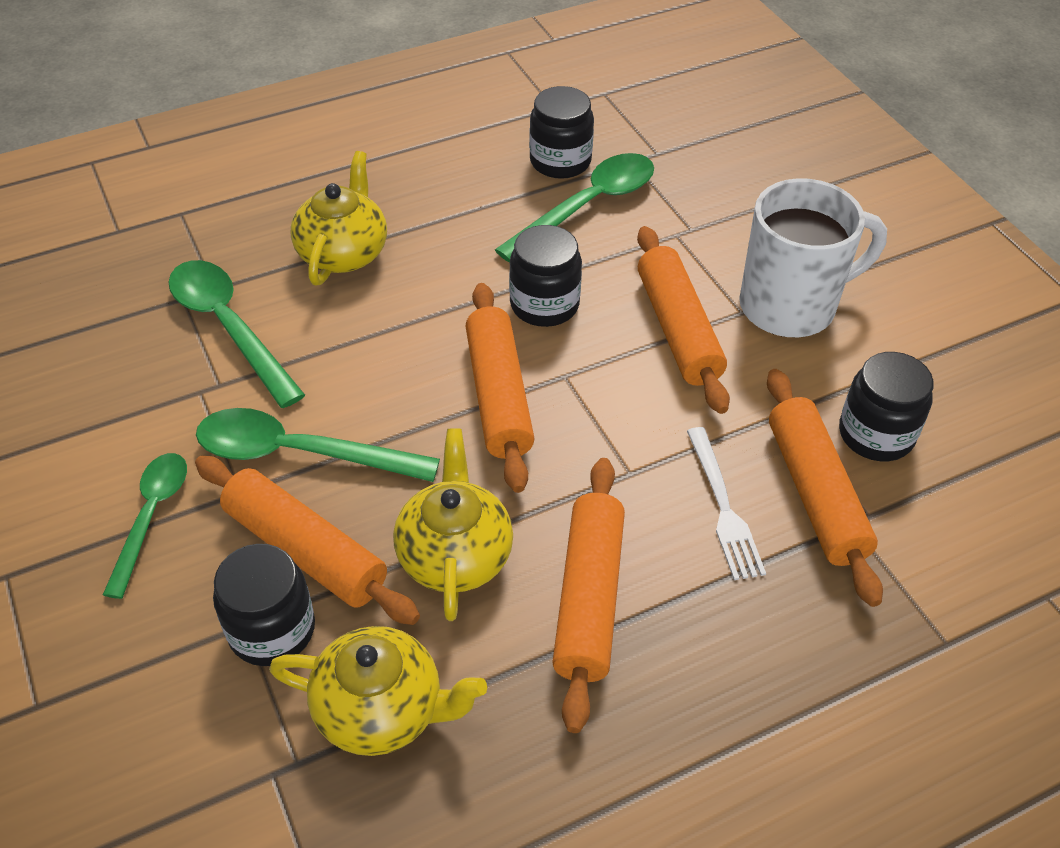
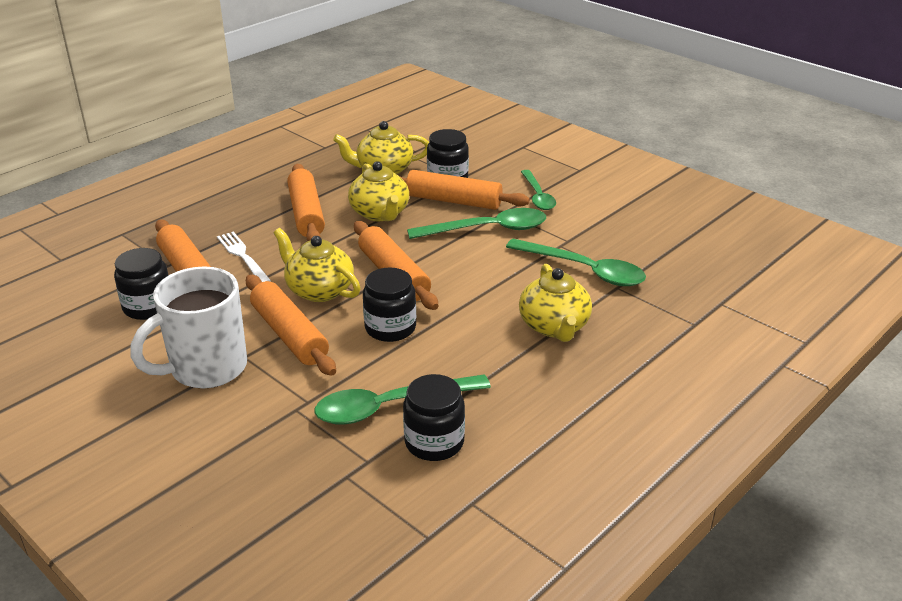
camera: 160 degrees right, 15 degrees down
(587, 206) = (391, 406): green spoon -> green spoon turned 45 degrees clockwise
(618, 396) = (319, 290): none -> yellow teapot

